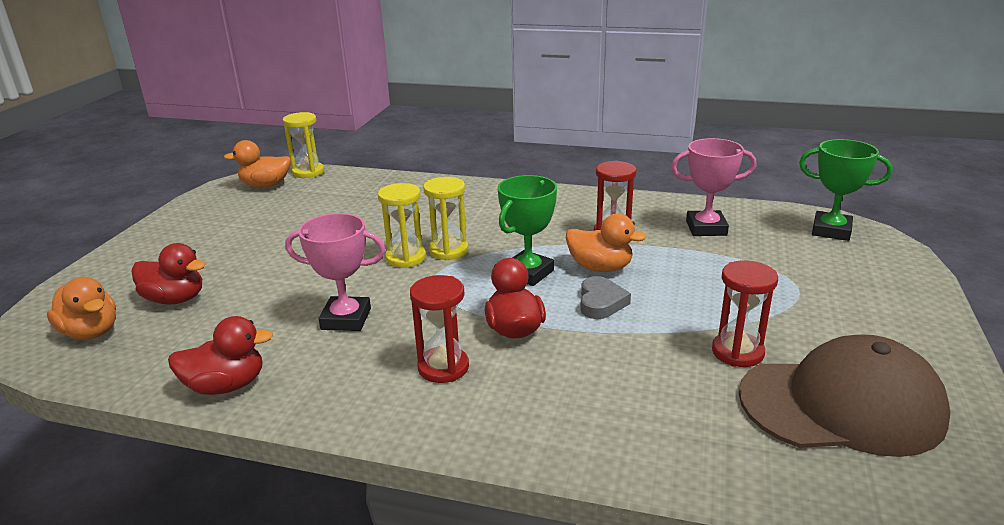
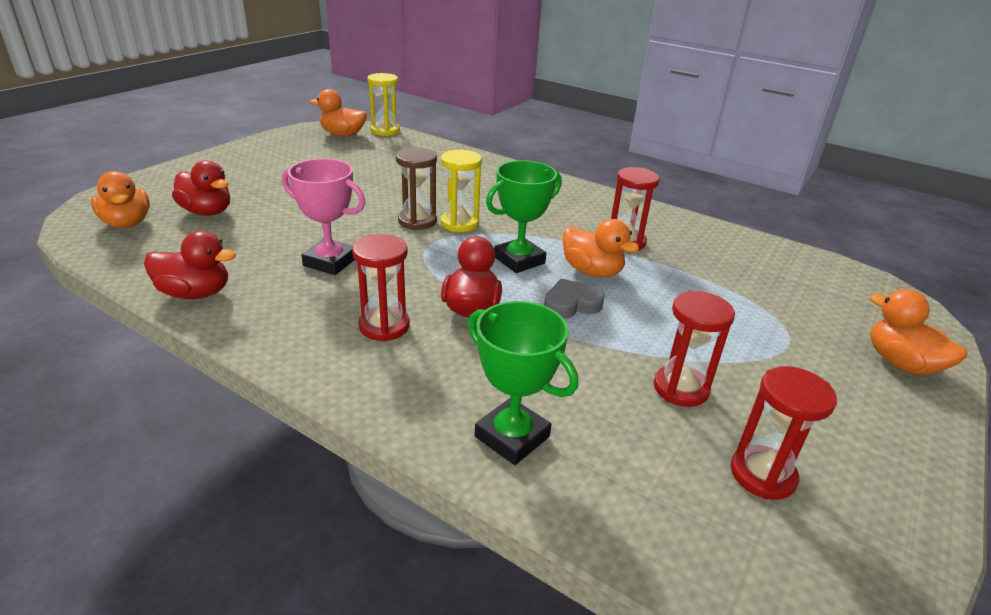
camera: 15 degrees right, 5 degrees up
(405, 258) = (417, 221): yellow hourglass -> brown hourglass
(601, 302) = (571, 304): grey heart -> grey heart turned 135 degrees counterclockwise
(706, 228) = (725, 258): pink trophy -> none
(831, 231) = (864, 291): green trophy -> green trophy (512, 437)
(841, 405) = (762, 475): brown cap -> red hourglass
(891, 284) = (901, 363): none -> orange duck

